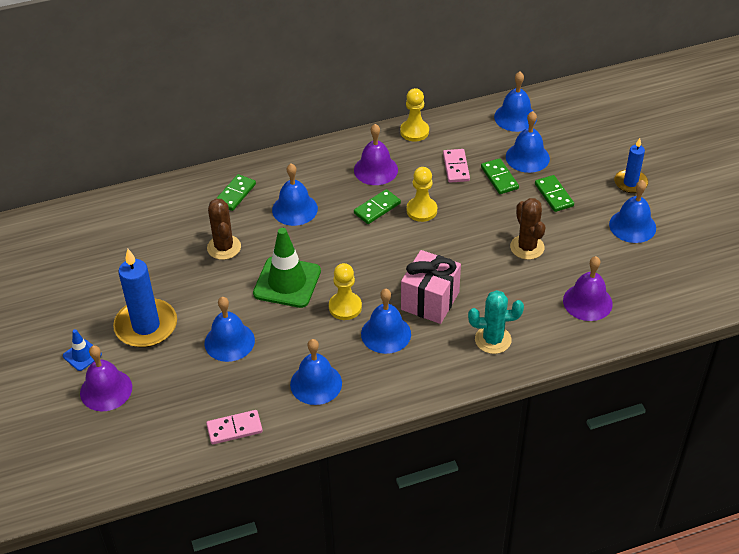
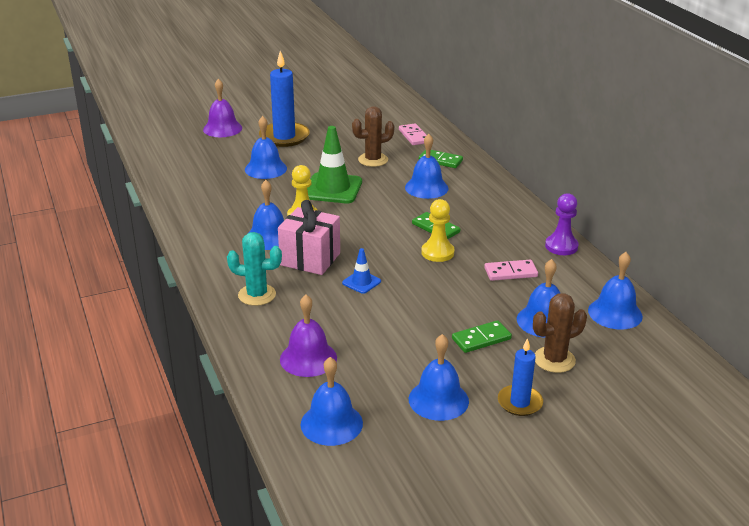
camera: 85 degrees right, 15 degrees down
(82, 355) = (257, 118): blue traffic cone -> blue traffic cone (361, 282)
(234, 428) = (175, 176): pink domino -> pink domino (414, 136)
(316, 383) = (215, 206): blue bell -> blue bell (331, 423)
(375, 170) = (493, 226): purple bell -> none
(414, 131) = (561, 246): yellow pawn -> purple pawn
(493, 340) = (257, 295): turquoise cactus -> turquoise cactus turned 75 degrees counterclockwise
(499, 178) = (501, 301): green domino -> none
(527, 247) = (391, 318): brown cactus -> brown cactus (554, 360)

